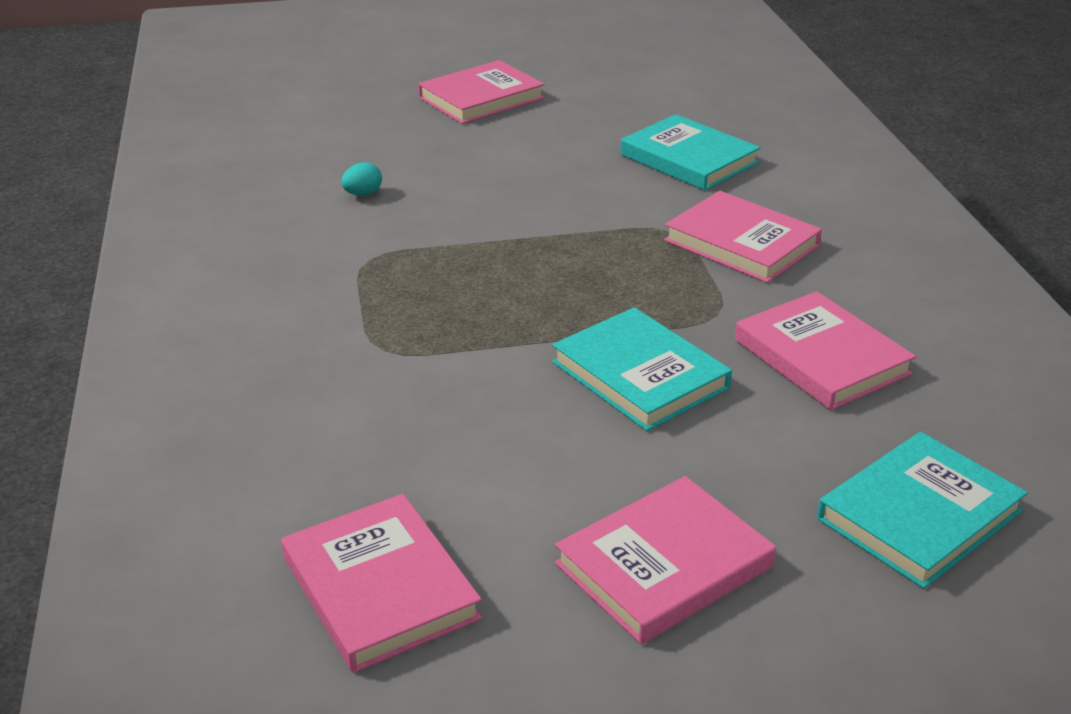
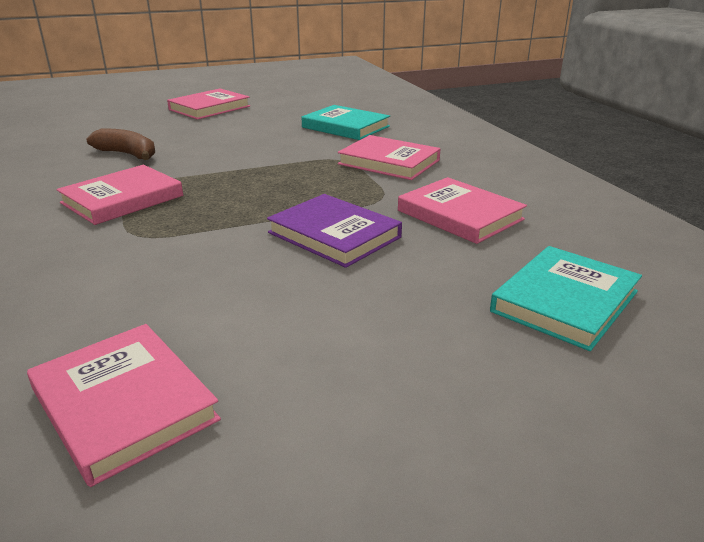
camera: 10 degrees left, 5 degrees down
(363, 194) = (128, 154): turquoise egg -> brown banana
(640, 375) = (334, 235): turquoise book -> purple book
(664, 565) = (377, 357): pink book -> pink book (122, 199)

